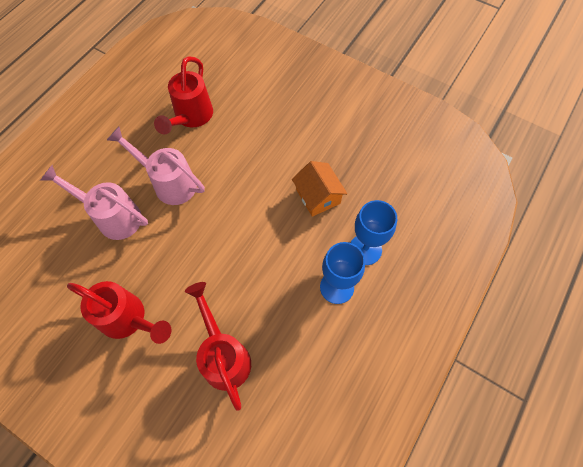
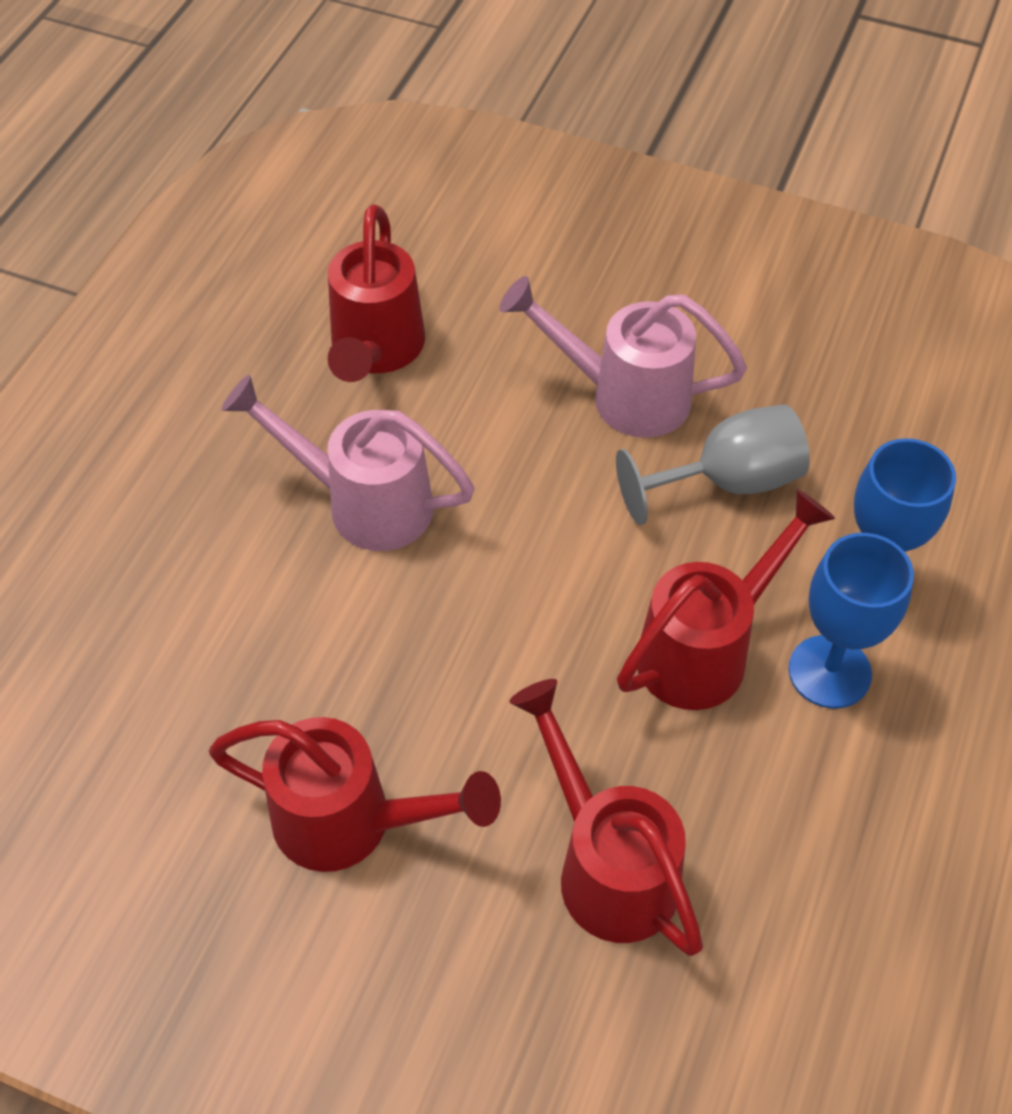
camera: 10 degrees left, 10 degrees down
(112, 216) = (245, 598): pink watering can -> pink watering can (623, 395)
(289, 268) = (706, 648): none -> red watering can
(318, 196) = (728, 482): orange house -> grey goblet

